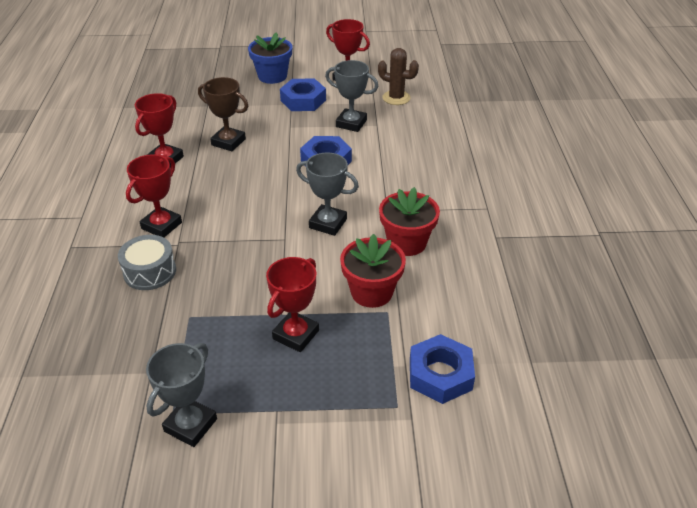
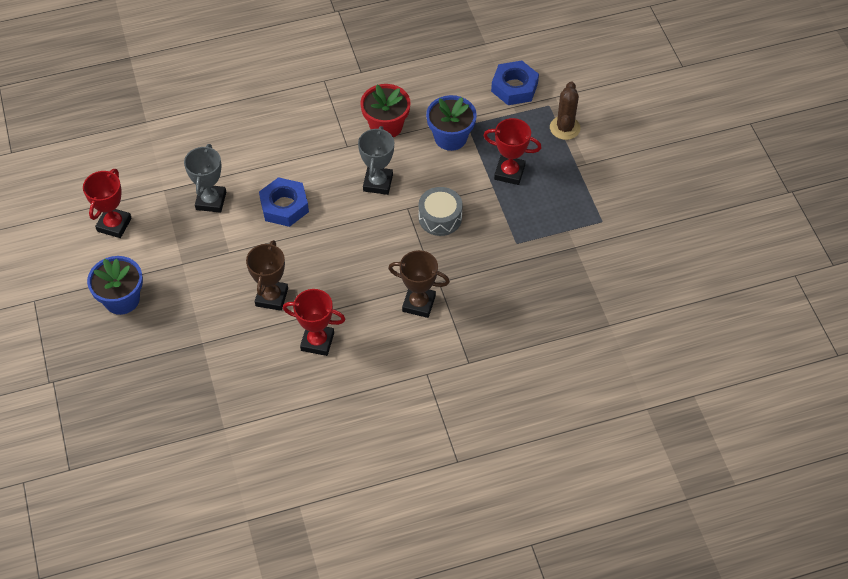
camera: 105 degrees left, 15 degrees up
(150, 272) = (478, 288): grey drum -> grey drum (440, 218)
(161, 225) = (419, 303): red trophy -> brown trophy
(190, 425) = (607, 208): grey trophy -> none
(303, 100) = (172, 254): blue nut -> none
(371, 292) = (450, 137): red flower pot -> blue flower pot
(396, 98) = (150, 172): brown cactus -> brown cactus (565, 128)

